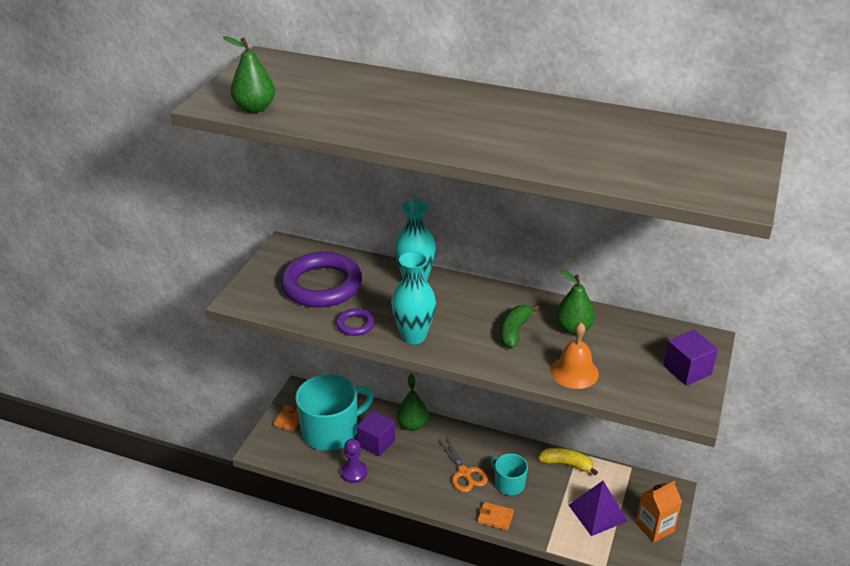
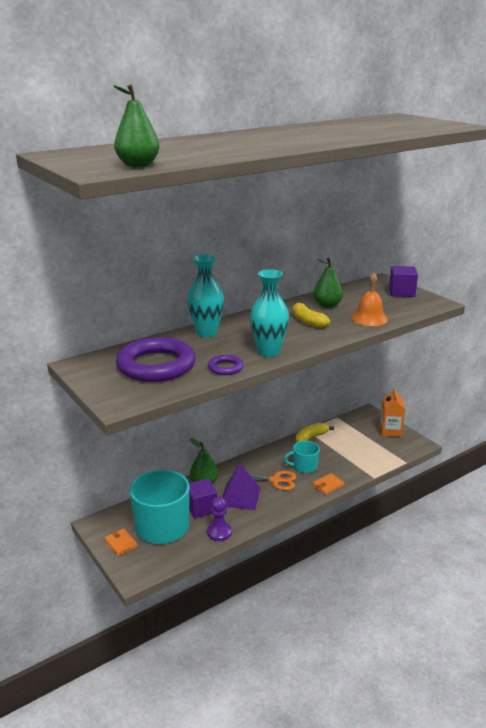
camera: 55 degrees left, 10 degrees down
(514, 331) = (307, 321): green banana -> yellow banana
(597, 513) = (361, 445): purple pyramid -> purple pyramid (240, 496)

